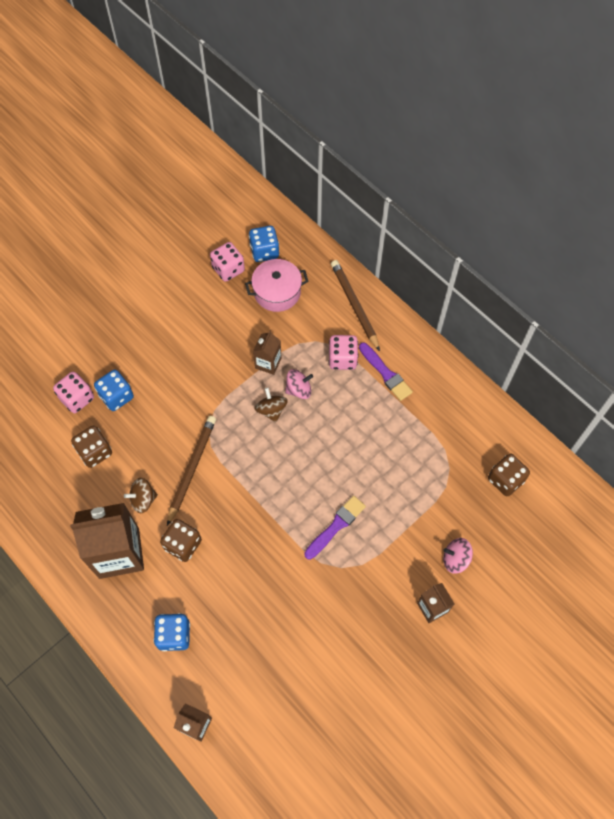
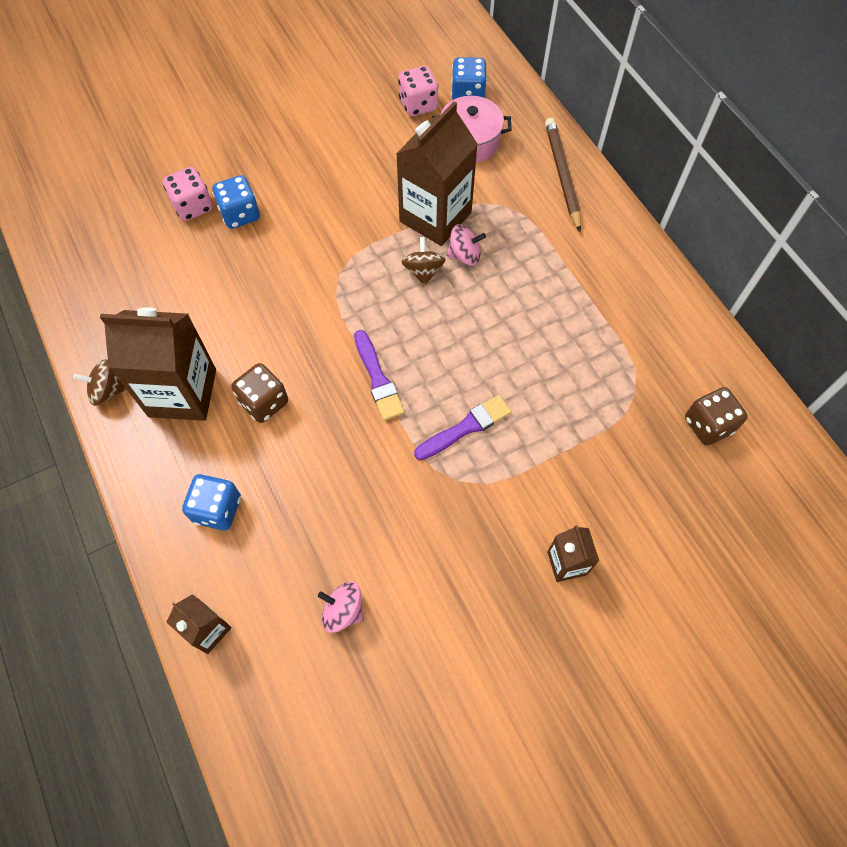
camera: 15 degrees right, 0 degrees up
(95, 452) = (193, 270): brown dice -> none
(143, 499) = (232, 338): brown spinning top -> brown spinning top (107, 391)
(192, 468) = (304, 316): brown pencil -> none
(268, 363) = (435, 217): brown carton -> brown carton, size x1.99
(342, 359) = (530, 232): pink dice -> none
(385, 373) = (581, 261): purple brush -> purple brush (378, 379)
(455, 559) = (615, 508): pink spinning top -> pink spinning top (343, 611)

